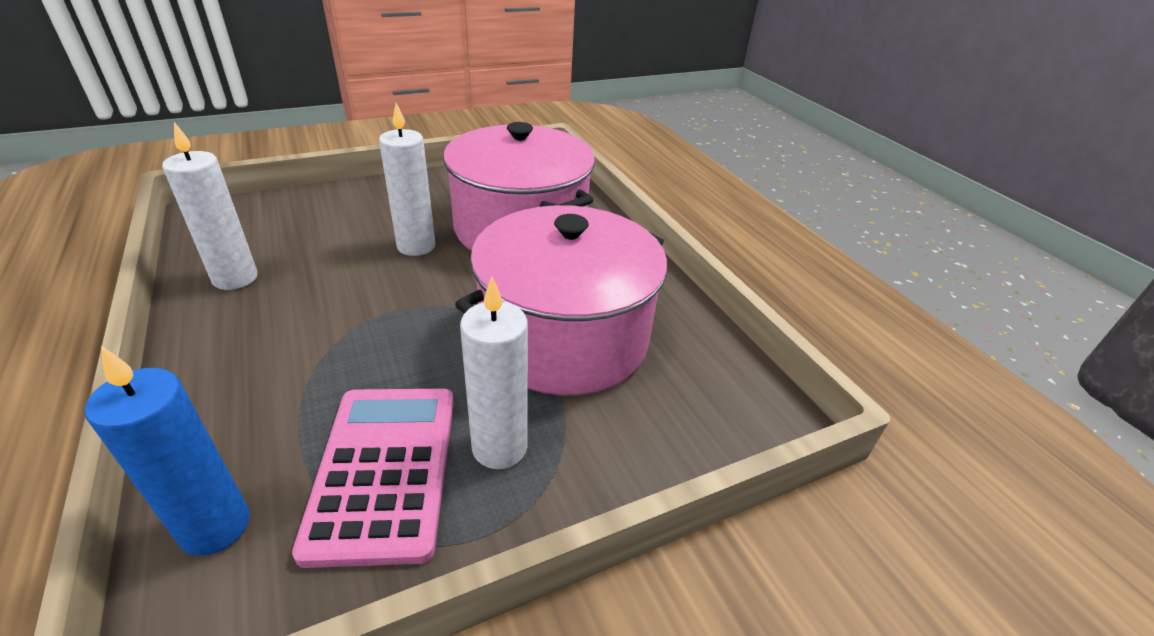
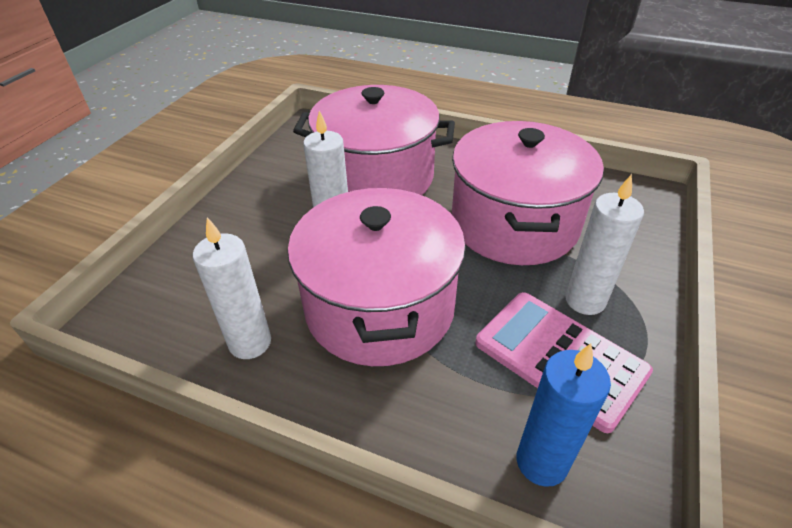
camera: 40 degrees left, 5 degrees up
(342, 318) = (380, 307): none -> pink pot

